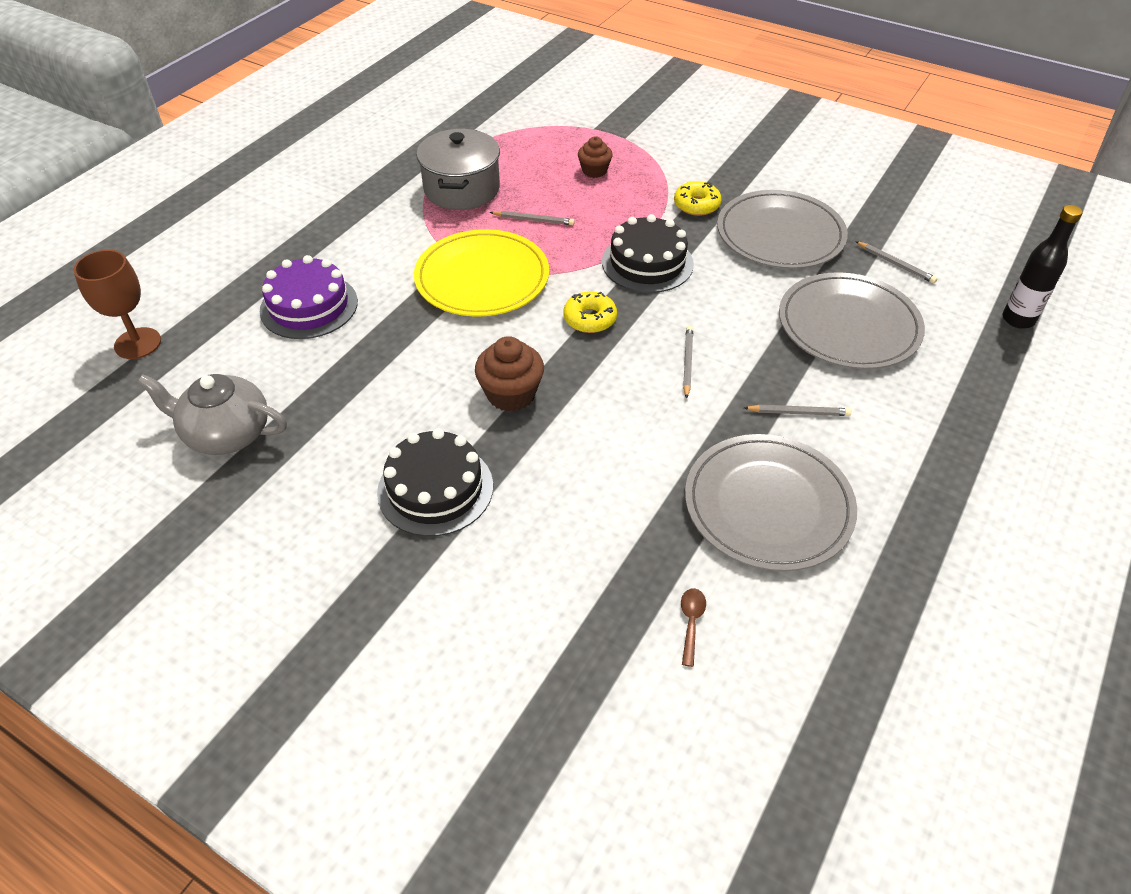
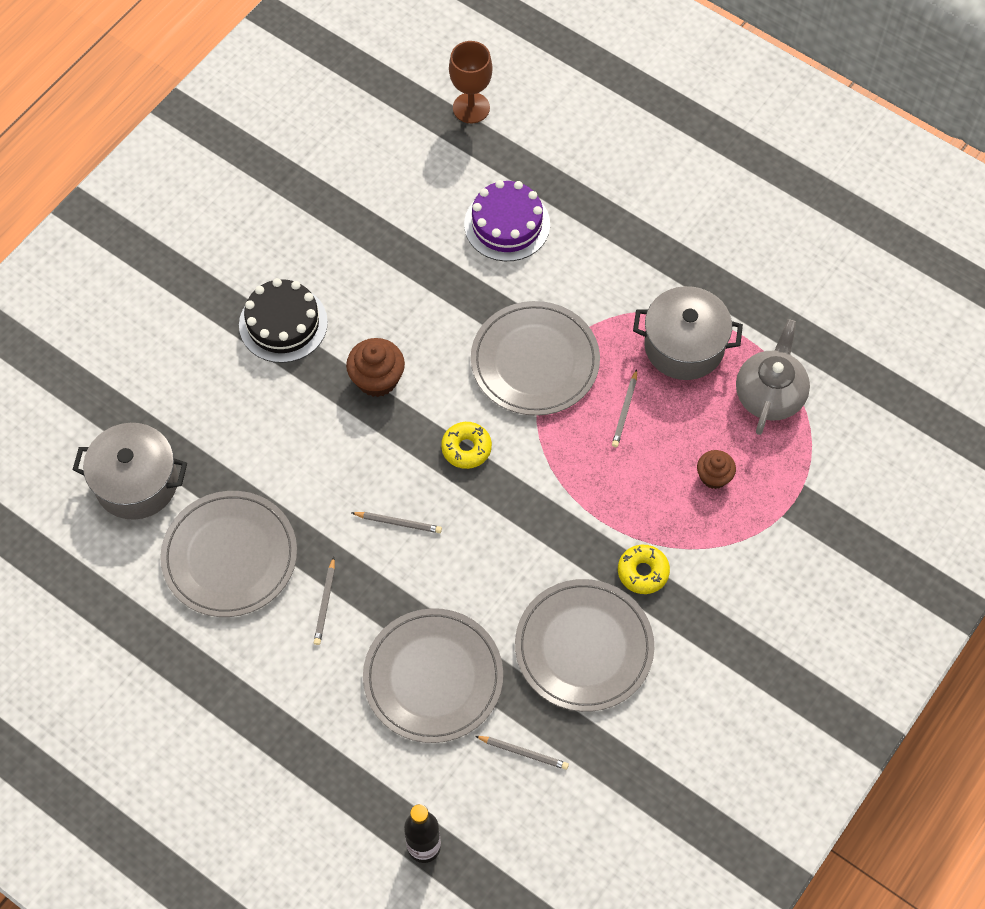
camera: 95 degrees right, 15 degrees up
(226, 433) = (360, 182): grey teapot -> grey teapot (770, 394)
(482, 278) = (535, 361): yellow plate -> grey plate
(647, 263) = (545, 509): black cake -> none
(691, 622) = (136, 483): brown spoon -> grey pot
(895, 264) = (523, 753): grey pencil -> grey pencil turned 120 degrees counterclockwise

